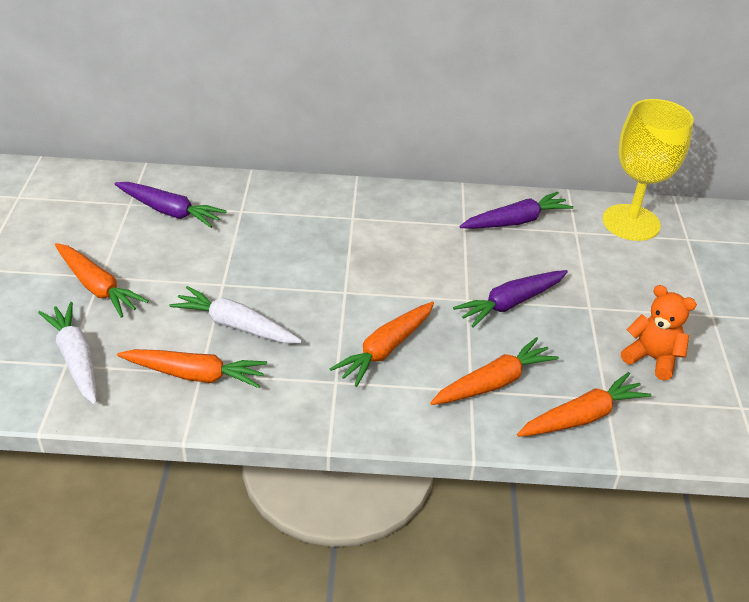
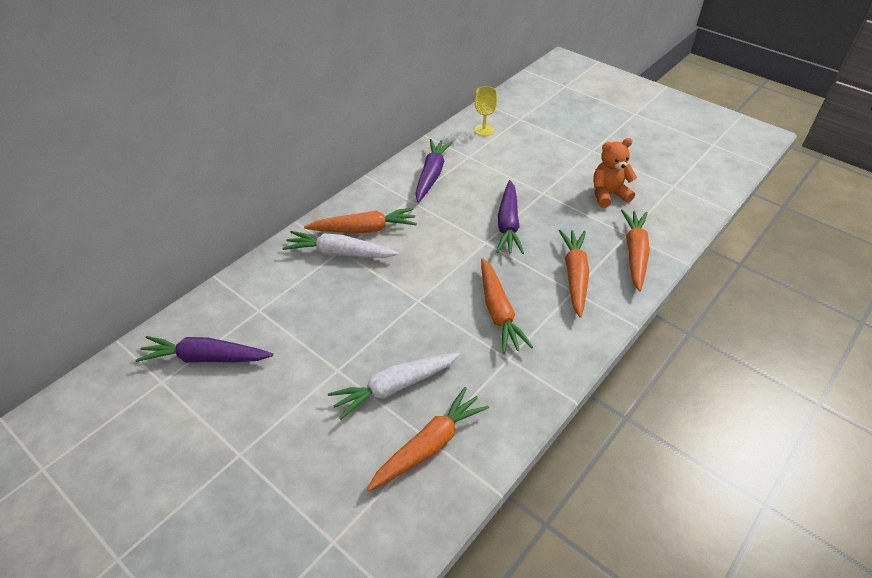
camera: 50 degrees left, 5 degrees up
(76, 359) = (333, 529): white carrot -> white carrot (339, 253)
(97, 287) = (252, 464): orange carrot -> orange carrot (364, 229)
(170, 211) = (206, 358): purple carrot -> purple carrot turned 150 degrees counterclockwise
(631, 223) = (484, 130): yellow goblet -> yellow goblet, size x0.45

